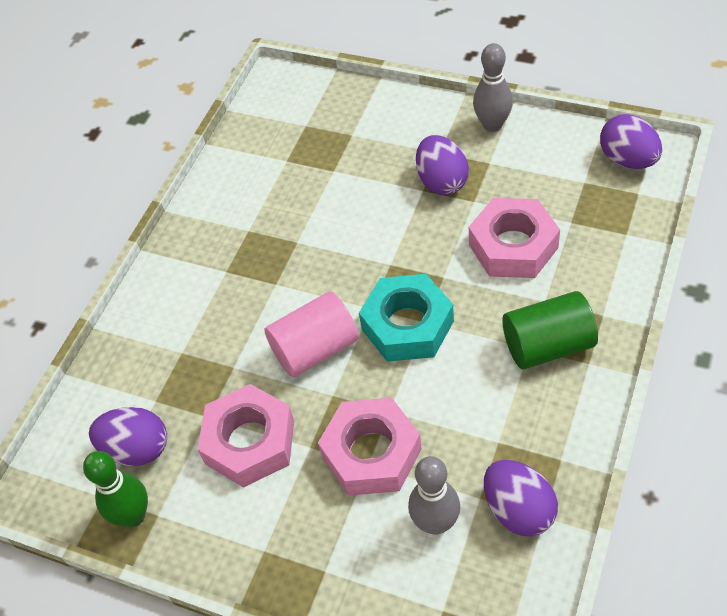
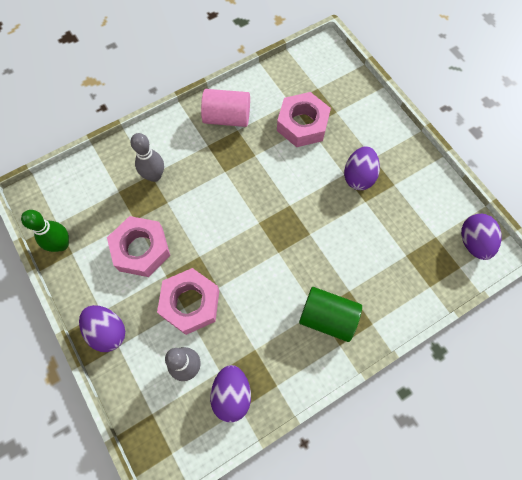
camera: 30 degrees right, 15 degrees up
(137, 449) = (90, 211): purple egg -> purple egg (107, 331)
(315, 349) = (212, 224): pink cylinder -> pink cylinder (227, 117)
(407, 325) = (268, 247): turquoise nut -> none
(492, 125) = (417, 162): grey bowling pin -> grey bowling pin (154, 176)
(513, 246) = (362, 245): pink nut -> pink nut (302, 124)

